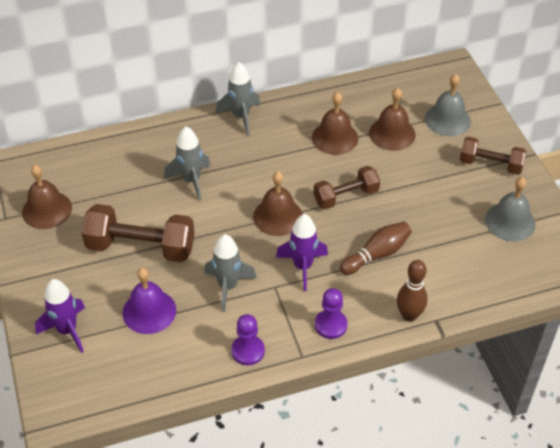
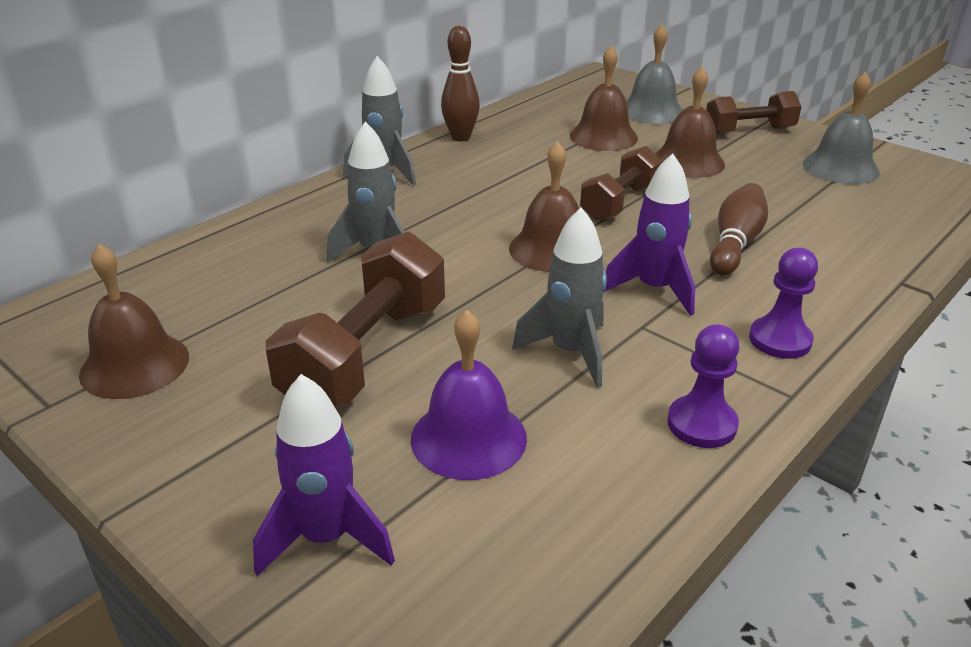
camera: 30 degrees left, 15 degrees down
(141, 247) = (366, 355): brown dumbbell -> brown dumbbell turned 45 degrees counterclockwise
(335, 137) = (537, 157): brown bell -> brown bell (688, 161)
(409, 315) = (864, 290): brown bowling pin -> brown bowling pin (460, 137)

